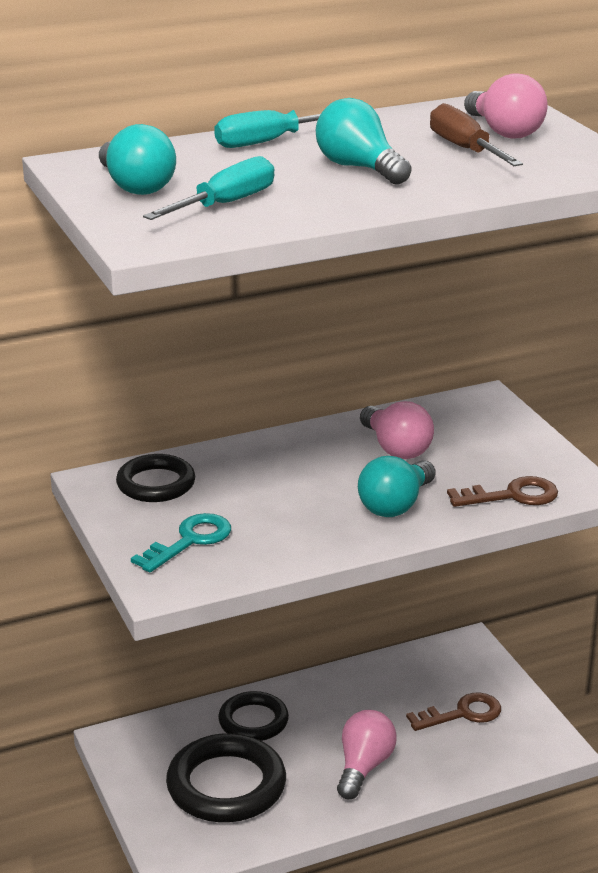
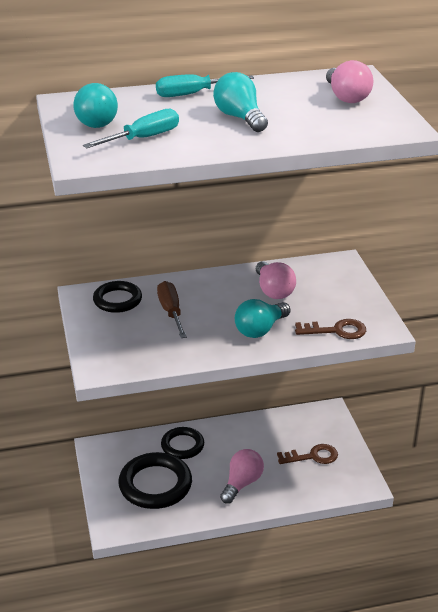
camera: 10 degrees right, 5 degrees up
(189, 541) = (125, 340): turquoise key -> none
(464, 149) = (314, 108): brown screwdriver -> brown screwdriver (171, 311)

